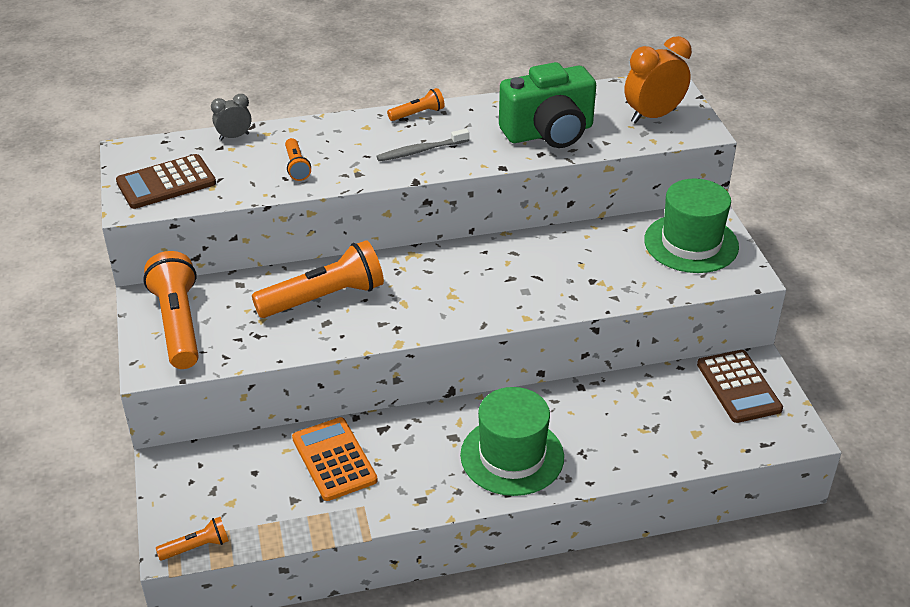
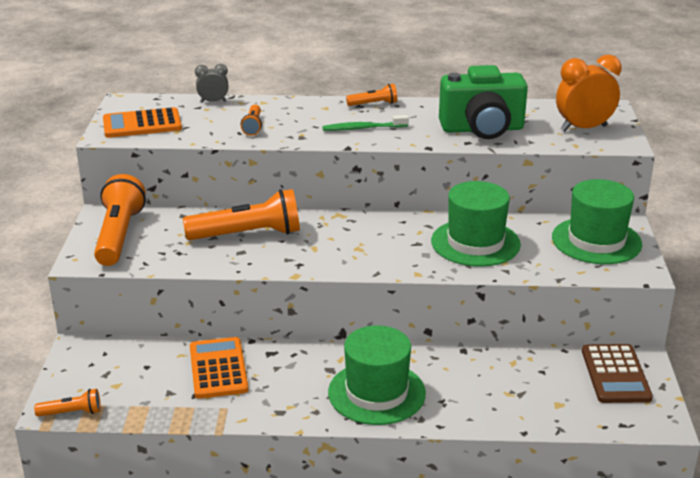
camera: 15 degrees right, 10 degrees down
(166, 183) = (142, 124): brown calculator -> orange calculator
(420, 151) = (363, 128): grey toothbrush -> green toothbrush
(570, 267) = (475, 243): none -> green hat

